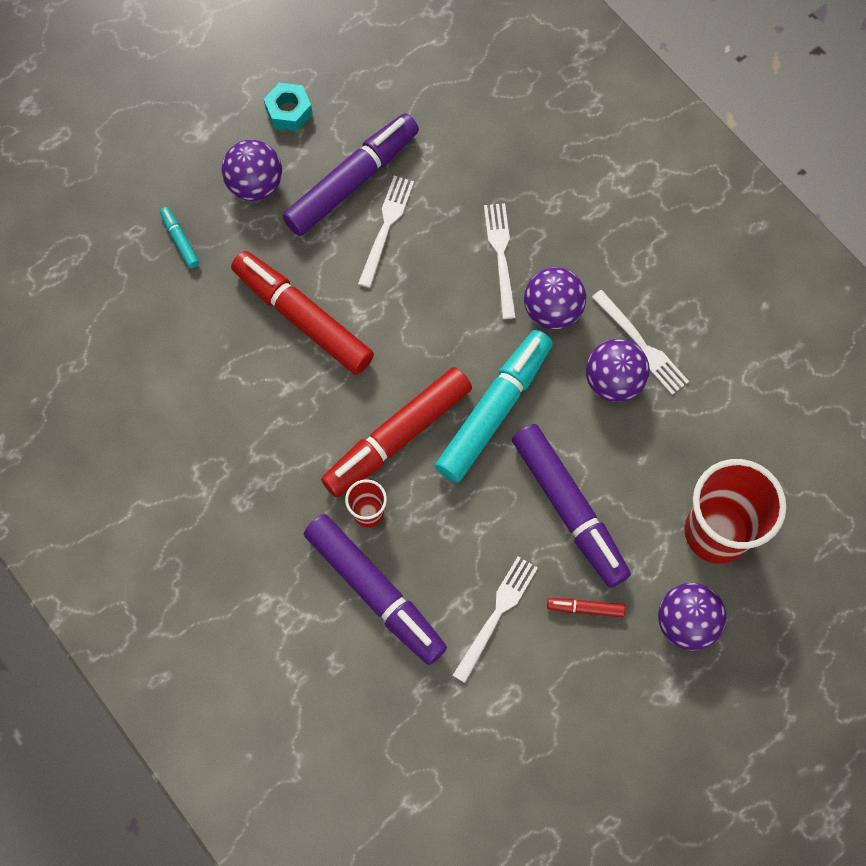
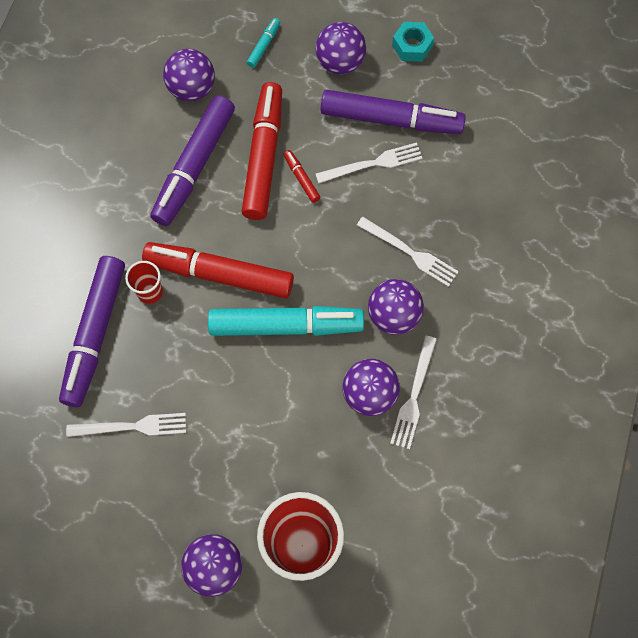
camera: 55 degrees right, 0 degrees up
(174, 336) = (192, 89): none -> purple ball
(501, 256) = (410, 253): white fork -> white fork turned 75 degrees clockwise
(569, 509) = (246, 426): purple marker -> purple marker (194, 166)
(585, 608) = (177, 486): red marker -> red marker (301, 178)

